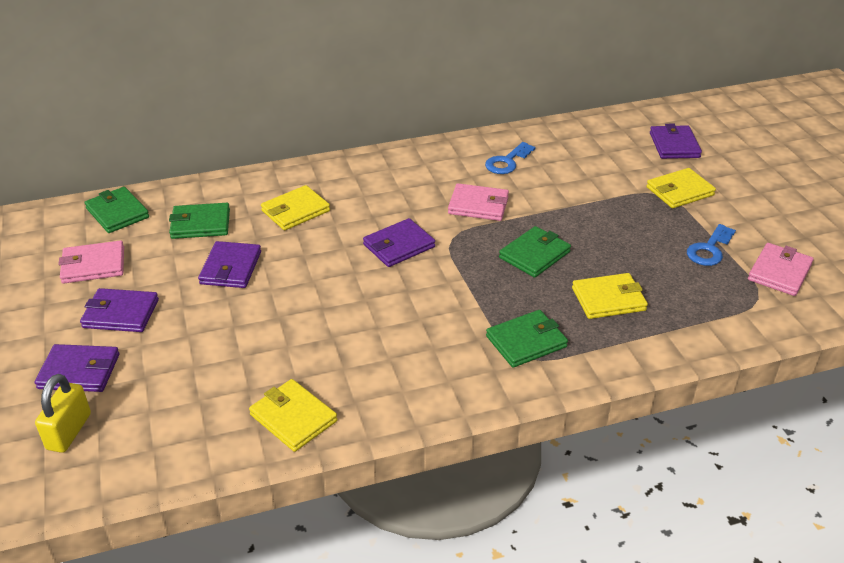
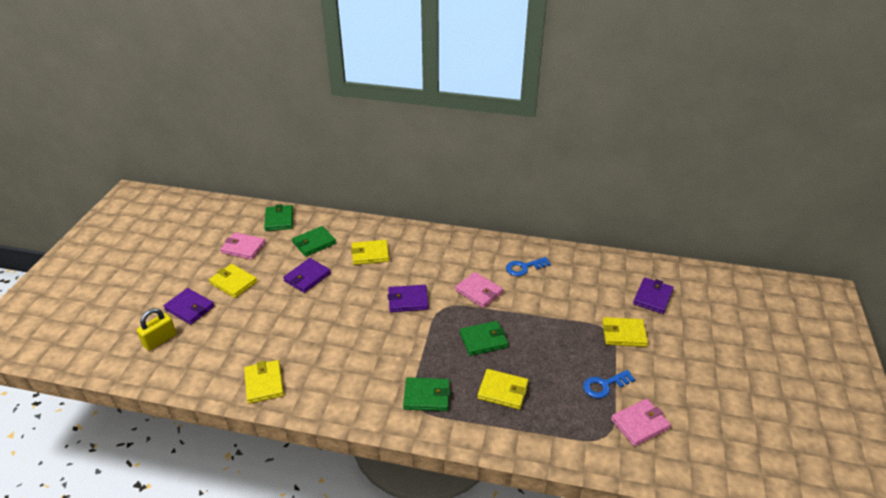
camera: 30 degrees right, 0 degrees up
(121, 314) = (233, 282): purple wallet -> yellow wallet
(200, 224) = (314, 243): green wallet -> green wallet turned 60 degrees counterclockwise

